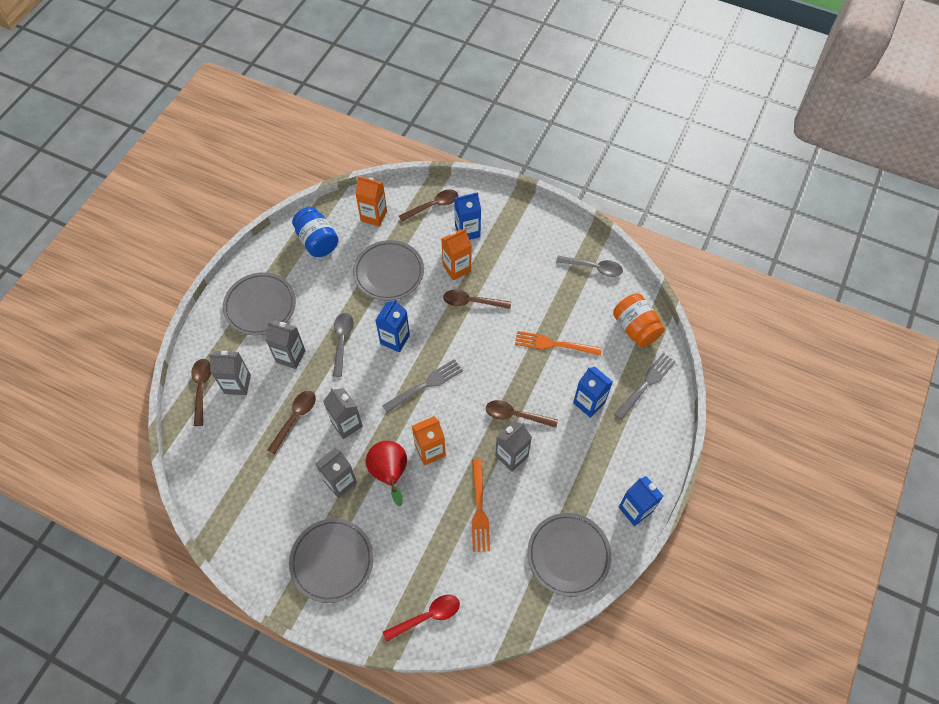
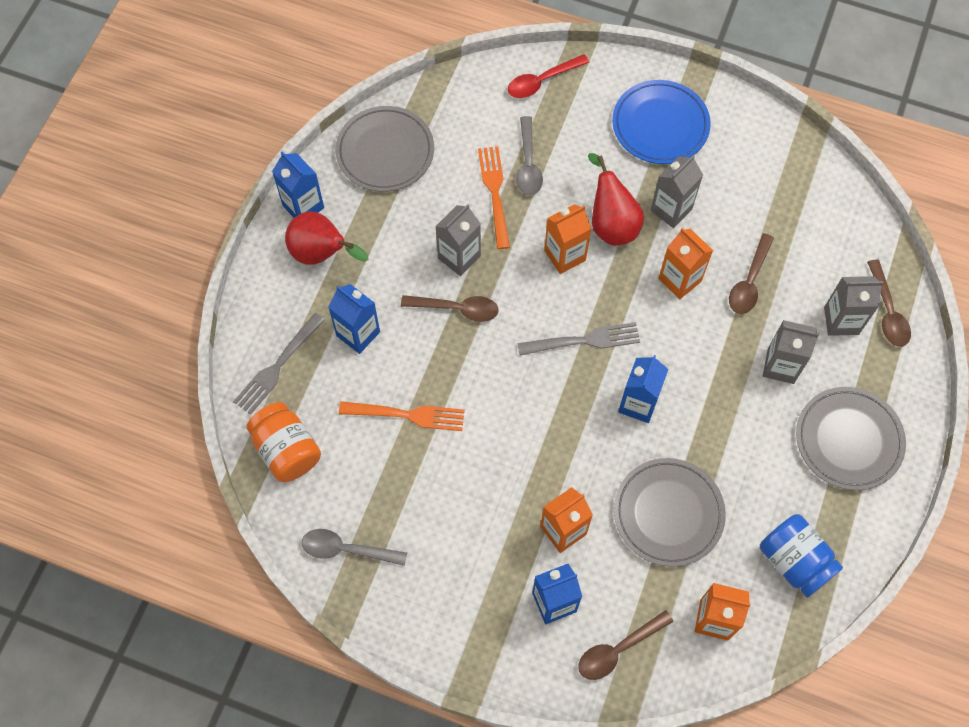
camera: 175 degrees right, 5 degrees up
(332, 561) = (660, 125): grey plate -> blue plate
(342, 341) = (713, 394): grey spoon -> grey spoon (528, 164)
(346, 424) = (679, 280): grey carton -> orange carton
(425, 385) = (584, 340): grey fork -> grey fork turned 150 degrees counterclockwise
(472, 302) = (533, 473): brown spoon -> none
(618, 467) = (321, 254): none -> red pear

